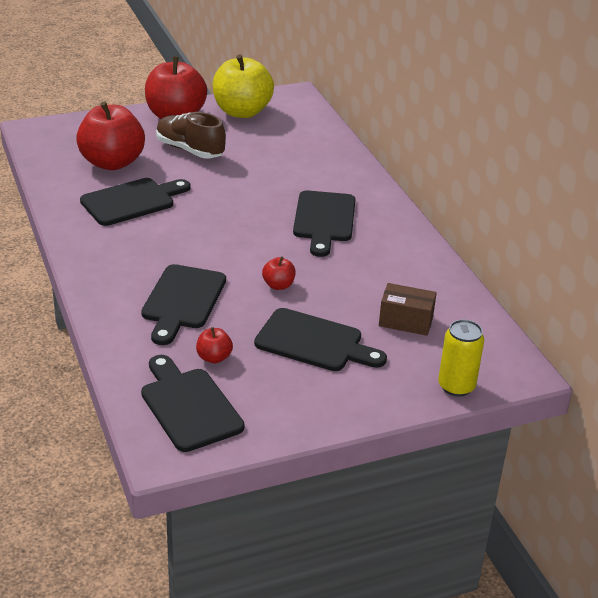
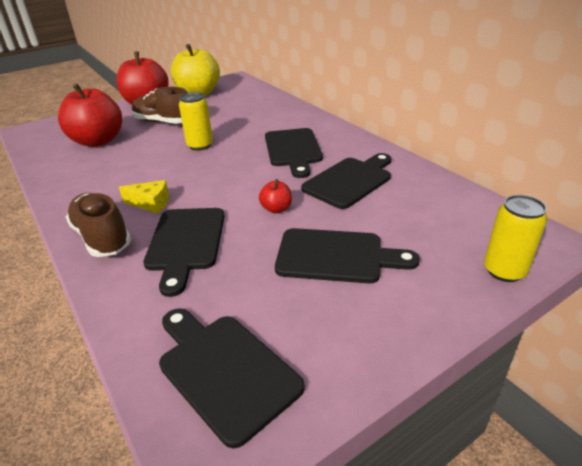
camera: 10 degrees left, 0 degrees up
(107, 279) = (102, 238): none -> brown shoe
(132, 201) = (119, 166): black cutting board -> black cutting board (350, 181)
(157, 253) = (151, 203): none -> yellow cheese
(214, 358) = (236, 298): red apple -> none
(223, 192) = (200, 145): none -> yellow can
(405, 321) = (411, 217): brown box -> none

